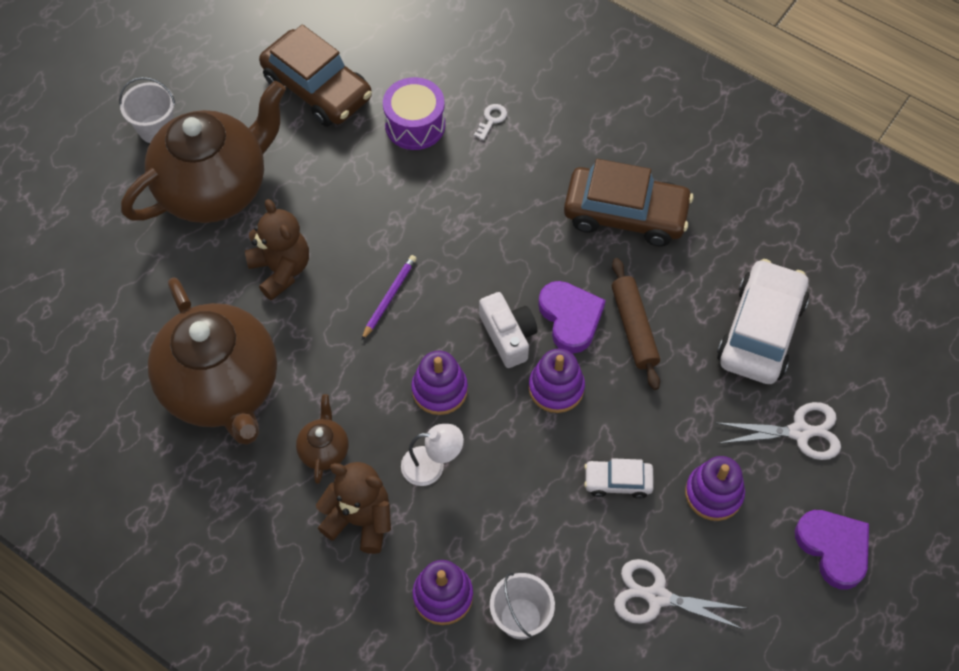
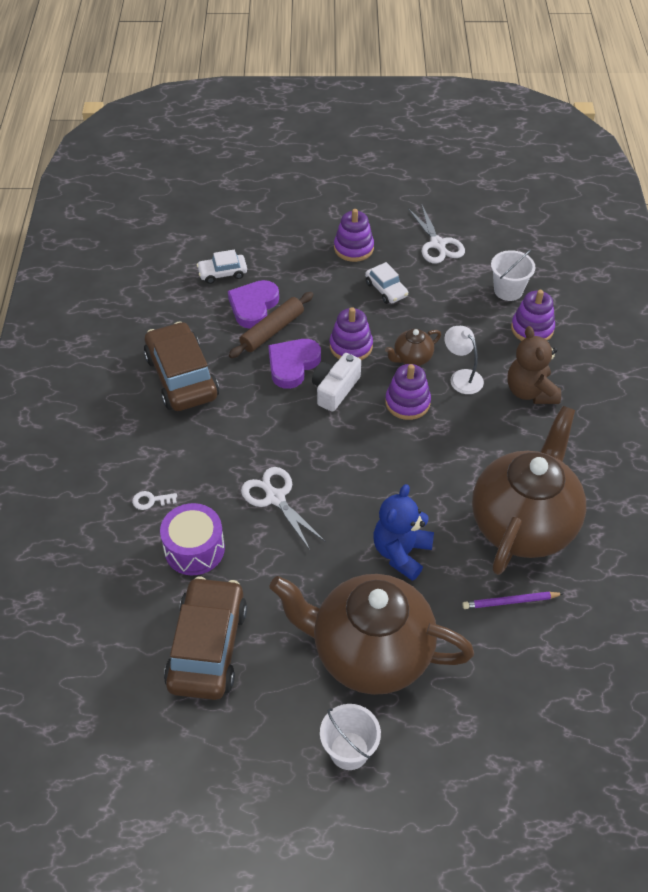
camera: 125 degrees left, 10 degrees down
(281, 270) = (401, 553): brown teddy bear -> blue teddy bear
(324, 450) = (507, 437): brown teapot -> brown teapot (412, 358)
(389, 297) = (364, 471): purple pencil -> purple pencil (510, 601)
(760, 331) = (222, 273): white car -> white car, size x0.50
(799, 432) = (280, 230): white scissors -> white scissors (275, 498)
(833, 548) = (340, 192): purple heart -> purple heart (253, 306)

